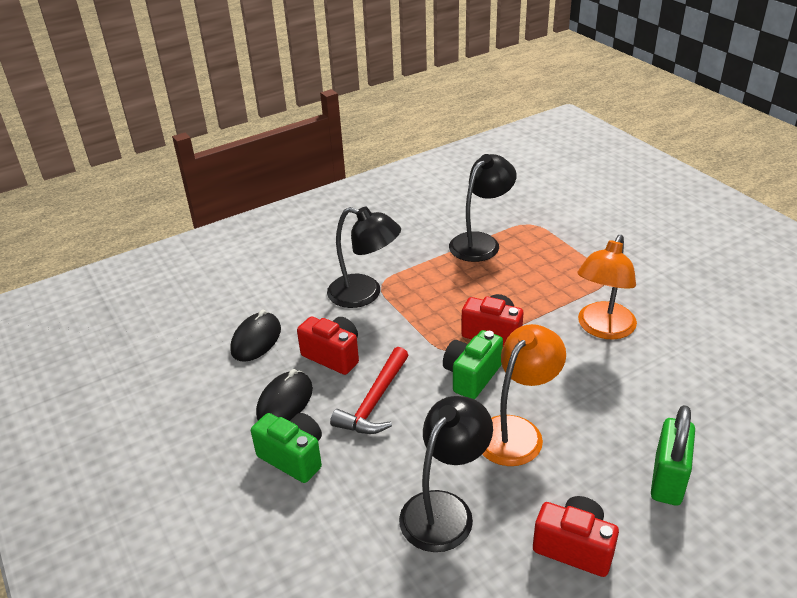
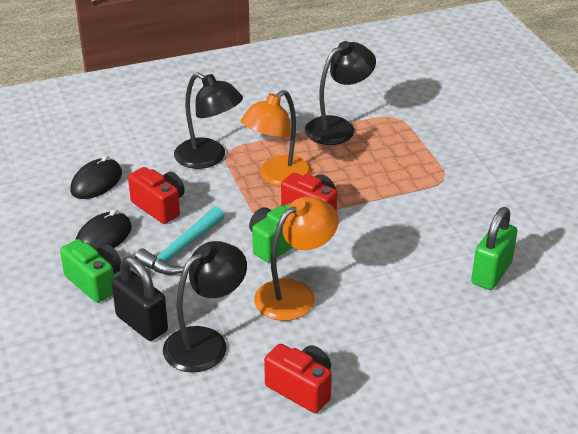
camera: 10 degrees right, 0 degrees up
(364, 499) = (142, 323): none -> black padlock
(375, 401) = (181, 250): red hammer -> turquoise hammer
(602, 329) = (416, 223): orange lamp -> orange lamp (277, 177)
(667, 480) = (408, 354): green padlock -> green padlock (491, 273)

